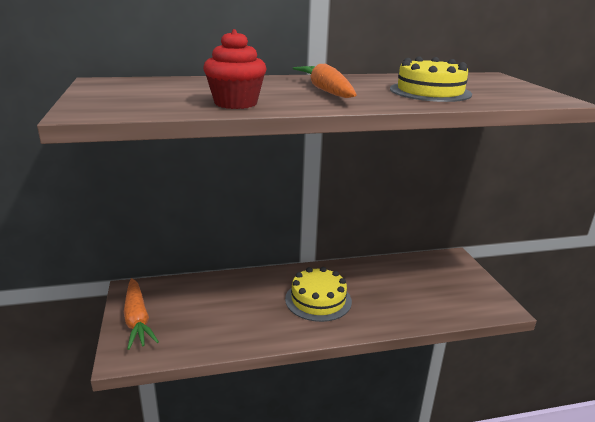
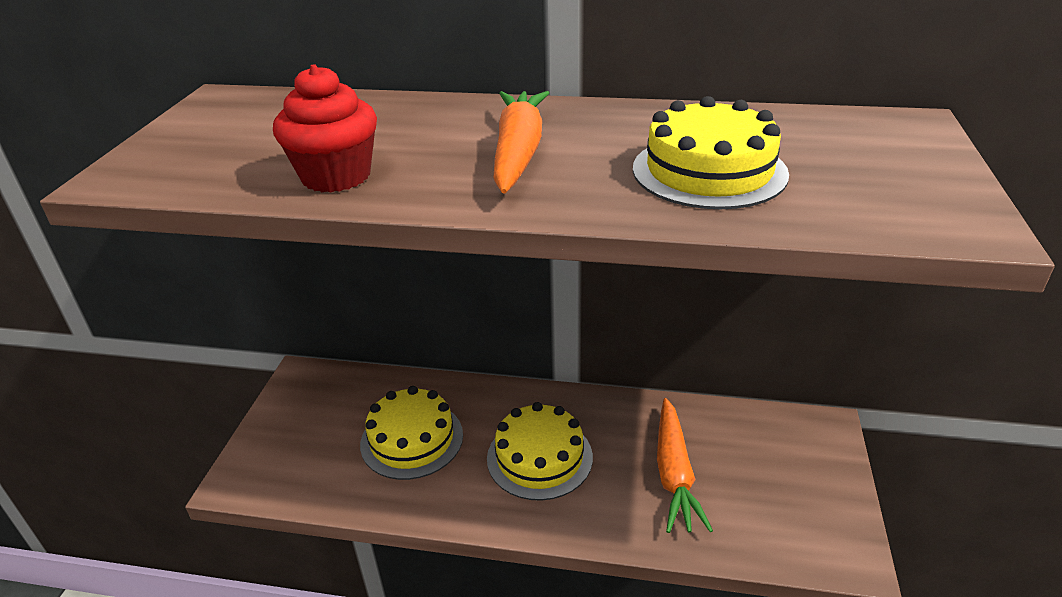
camera: 25 degrees right, 10 degrees up
(137, 319) = (283, 427): orange carrot -> orange carrot (674, 473)
(233, 307) = (412, 439): none -> yellow cake

